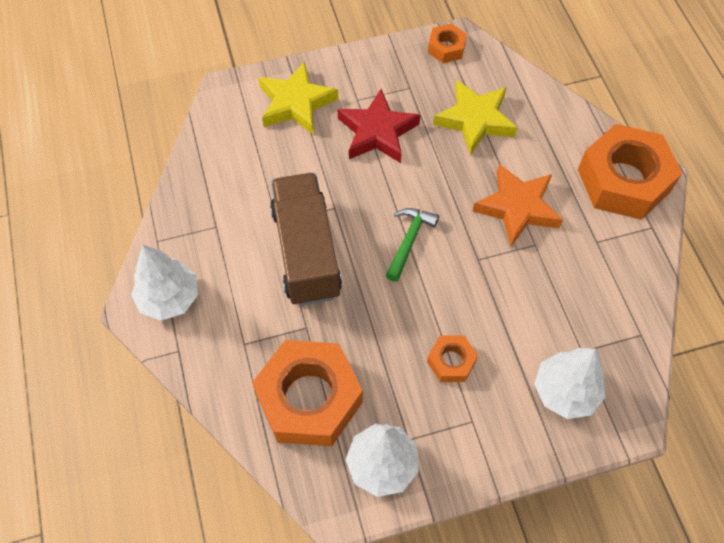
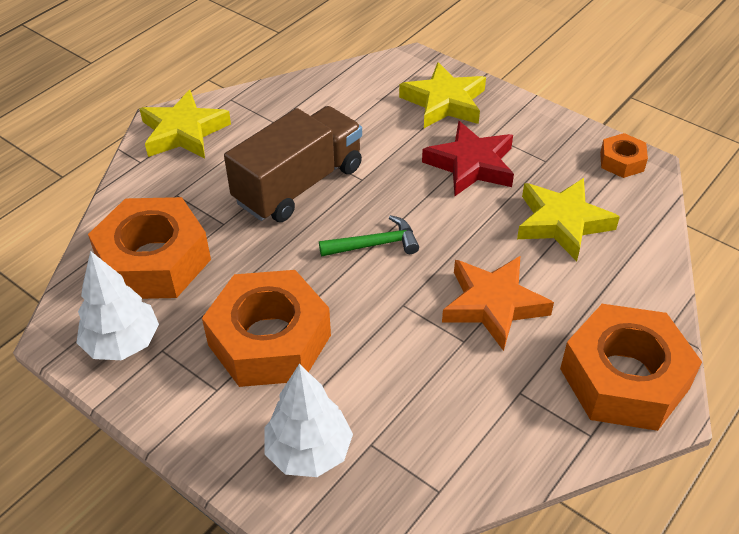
camera: 55 degrees right, 15 degrees down
(169, 298) = (184, 132): white tree -> yellow star
(451, 361) = (269, 340): orange nut -> orange nut, size x2.13

